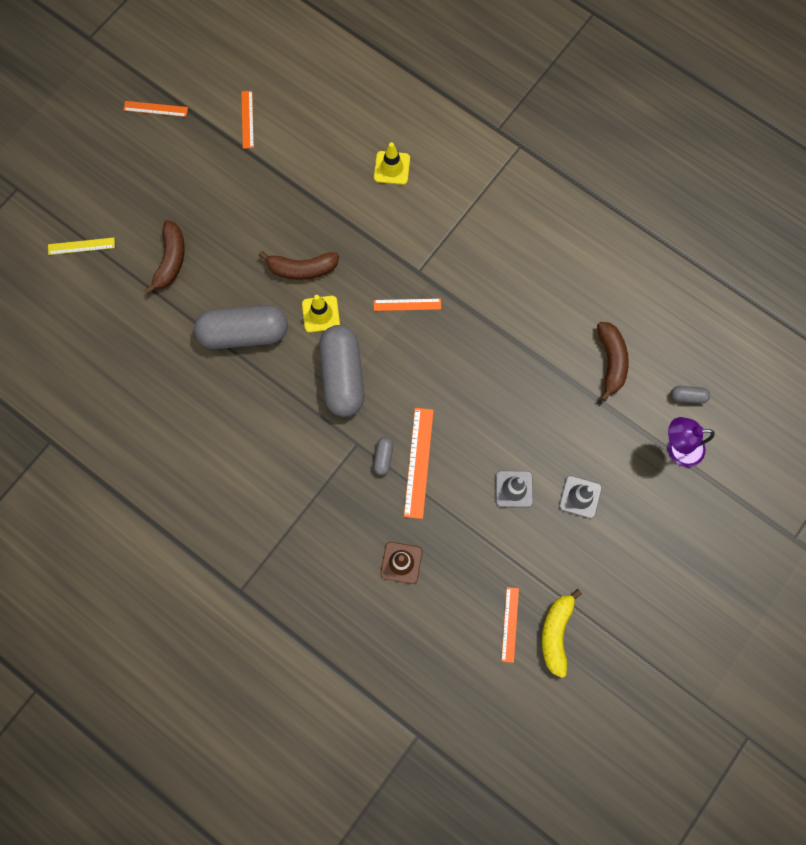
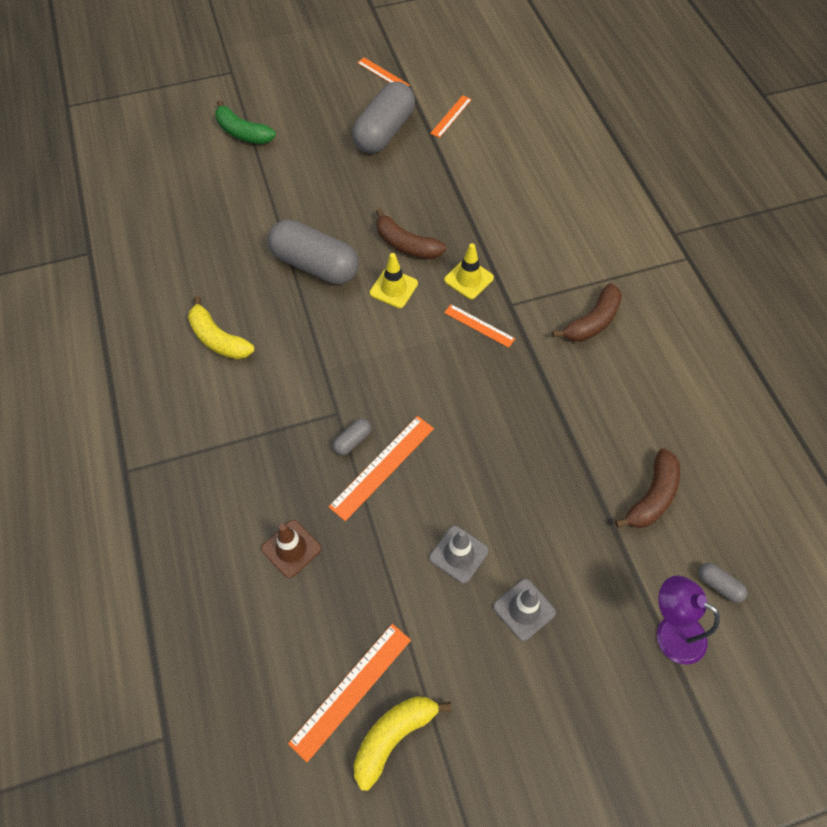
camera: 35 degrees right, 15 degrees down
(81, 246) = (242, 133): yellow ruler -> green banana
(171, 260) = (302, 179): brown banana -> brown banana (592, 322)
(220, 445) = (218, 339): none -> yellow banana
(342, 376) = (372, 349): grey capsule -> grey capsule (384, 132)
(392, 168) = (549, 212): yellow traffic cone -> yellow traffic cone (468, 279)
(510, 624) = (351, 690): orange ruler -> orange ruler, size x1.59

